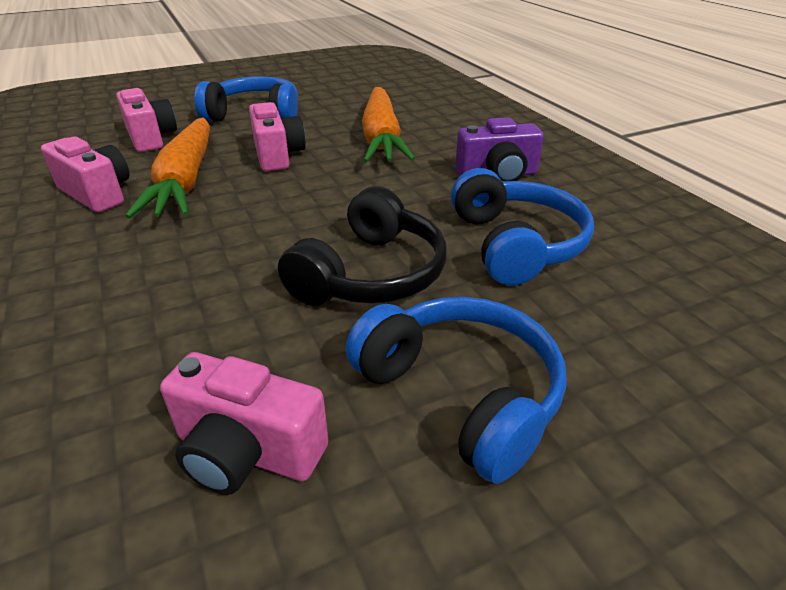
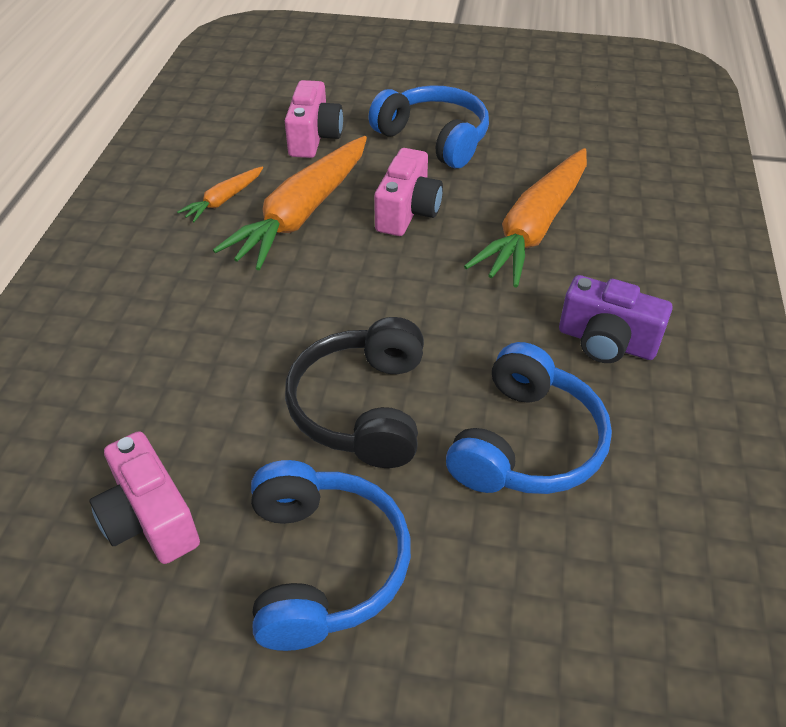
camera: 35 degrees right, 10 degrees up
(97, 193) = (223, 200): pink camera -> orange carrot
(370, 274) = (362, 407): black headphones -> black headphones turned 120 degrees clockwise

